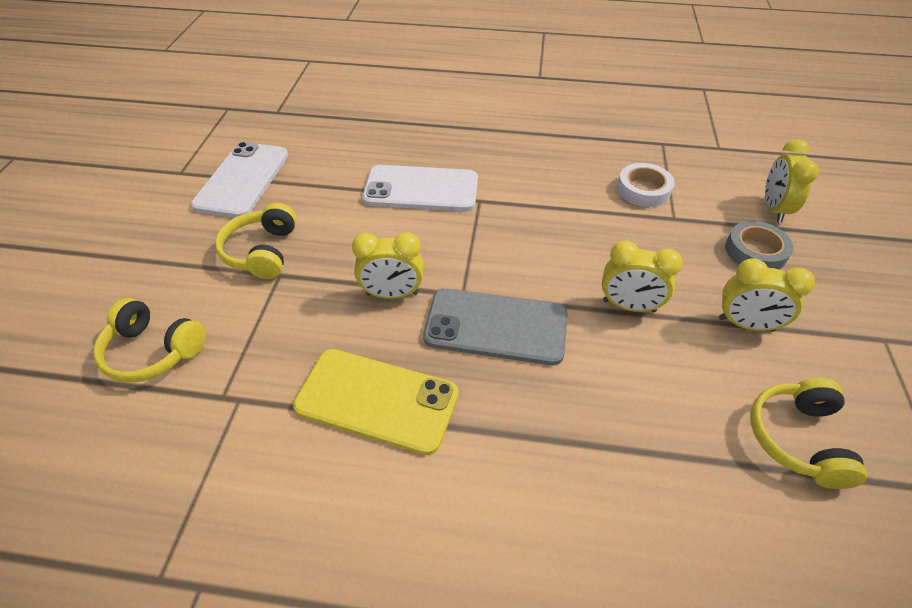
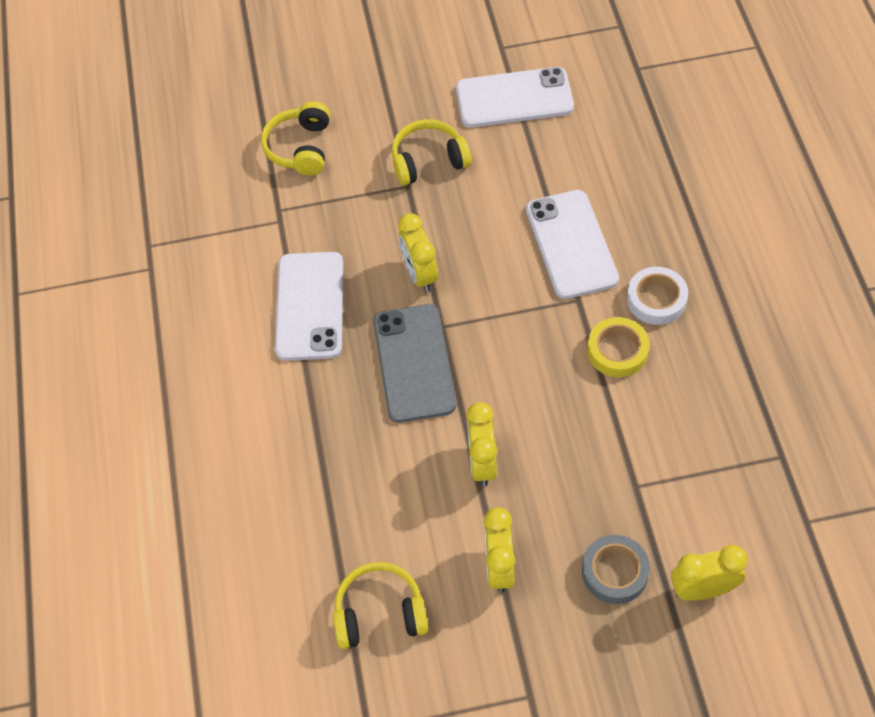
camera: 75 degrees right, 10 degrees up
(377, 400) = (309, 306): yellow phone -> white phone
(540, 193) = (617, 351): none -> yellow tape
(643, 190) = (673, 449): white tape -> white tape (656, 299)

